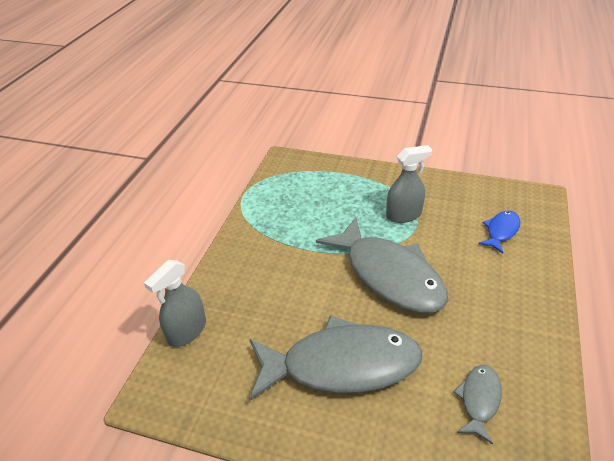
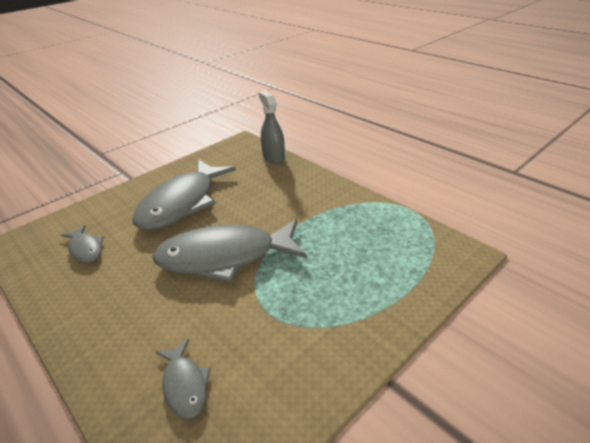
camera: 120 degrees right, 5 degrees down
(404, 215) = (290, 307): grey spray bottle -> none
(501, 231) = (185, 385): blue fish -> grey fish

